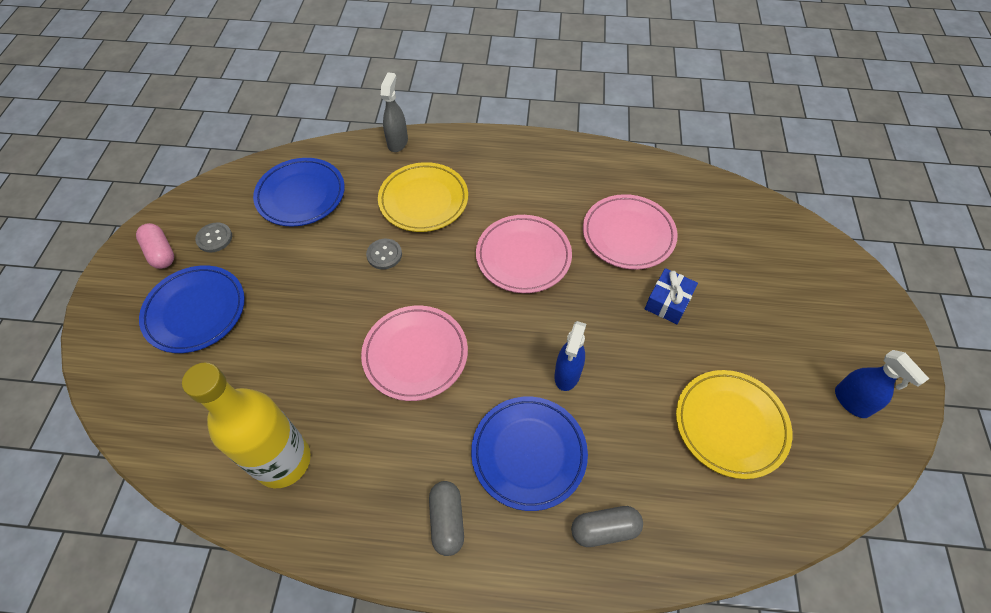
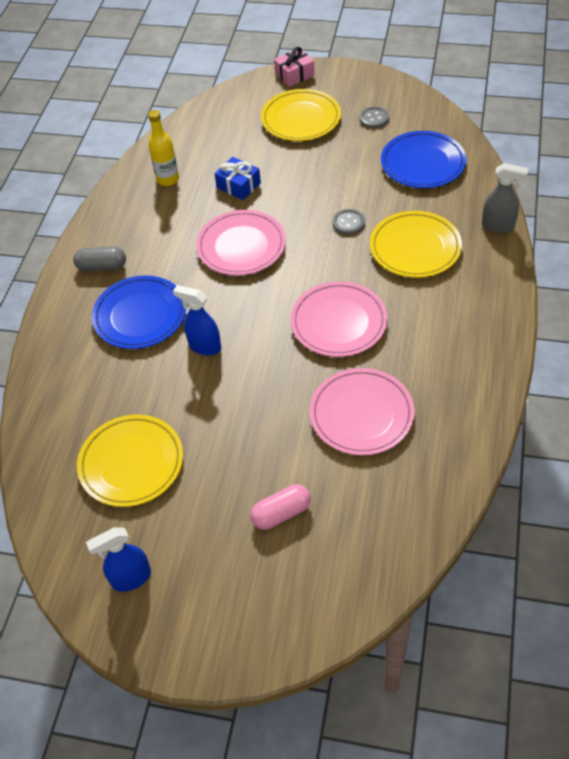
camera: 100 degrees right, 5 degrees down
(99, 325) = (294, 75): none -> pink gift
(160, 253) = (360, 92): pink capsule -> pink capsule (281, 513)
(195, 311) = (301, 119): blue plate -> yellow plate
(283, 461) = (168, 179): yellow bottle -> yellow bottle, size x0.56
(604, 529) = (69, 358): grey capsule -> none
(668, 302) = (270, 437): blue gift -> blue gift (238, 185)

